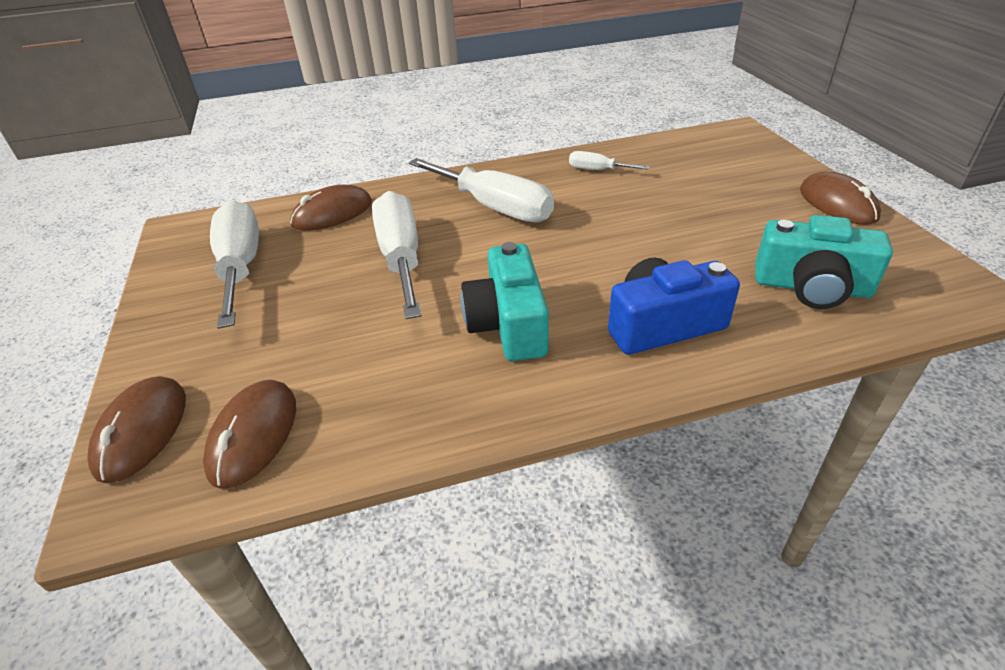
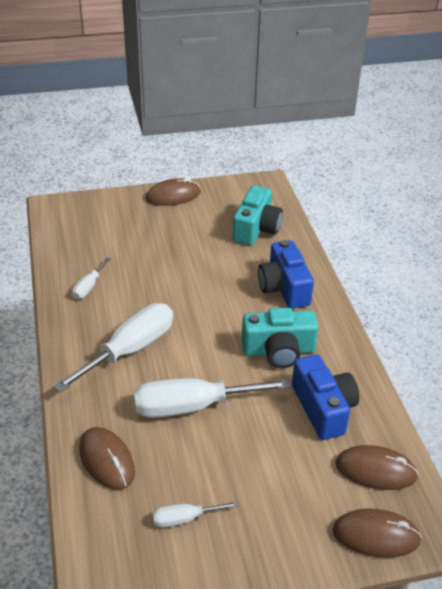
camera: 90 degrees left, 0 degrees up
(241, 267) = (184, 518): white screwdriver -> white screwdriver, size x0.48
(387, 375) = (323, 408): none -> blue camera

